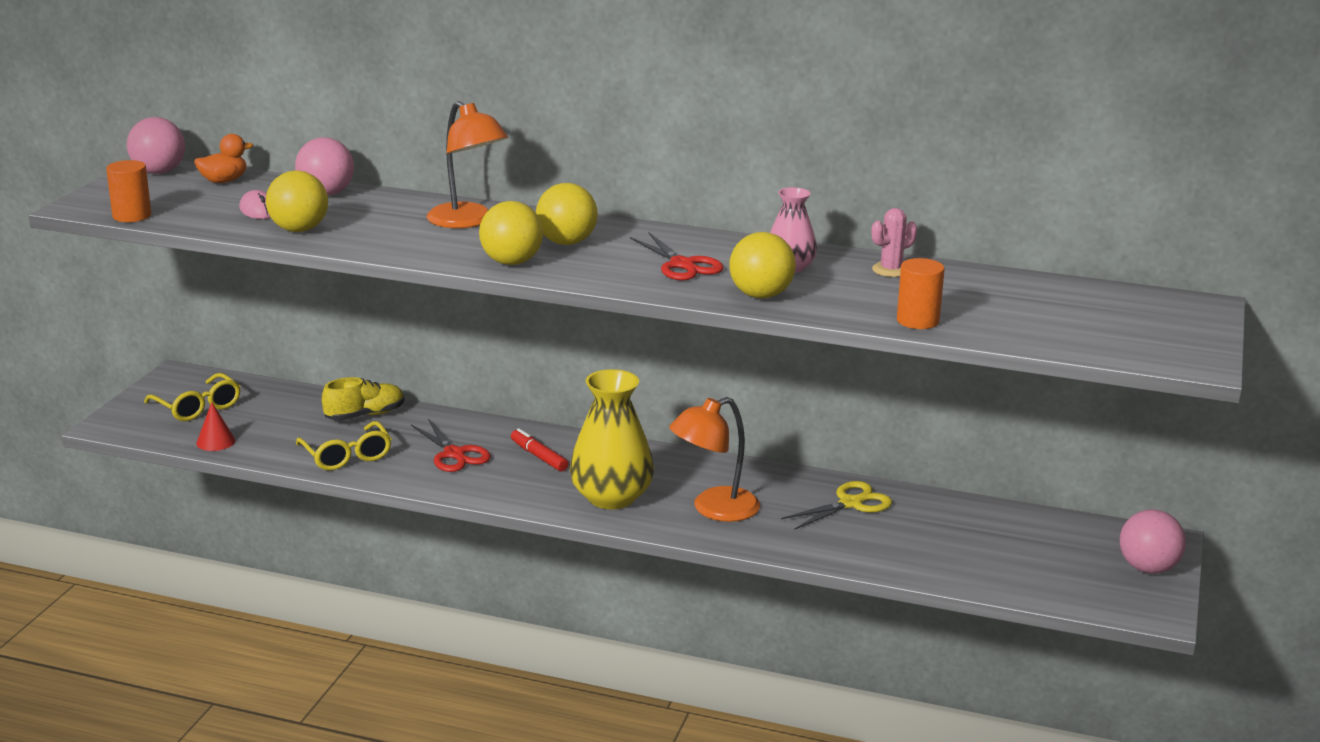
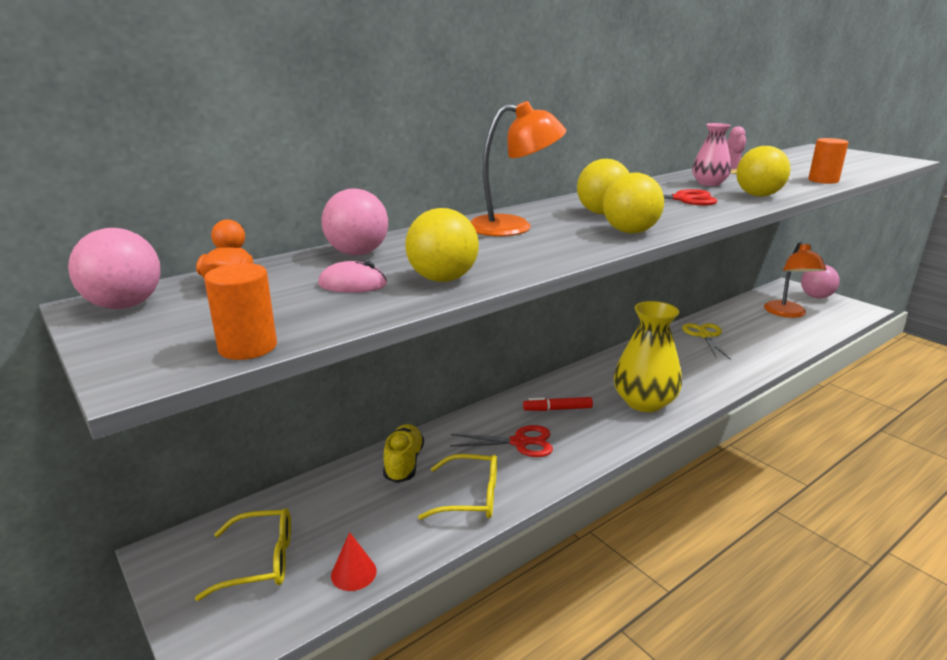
camera: 55 degrees left, 0 degrees up
(714, 509) = (686, 374): orange lamp -> orange lamp (788, 313)

